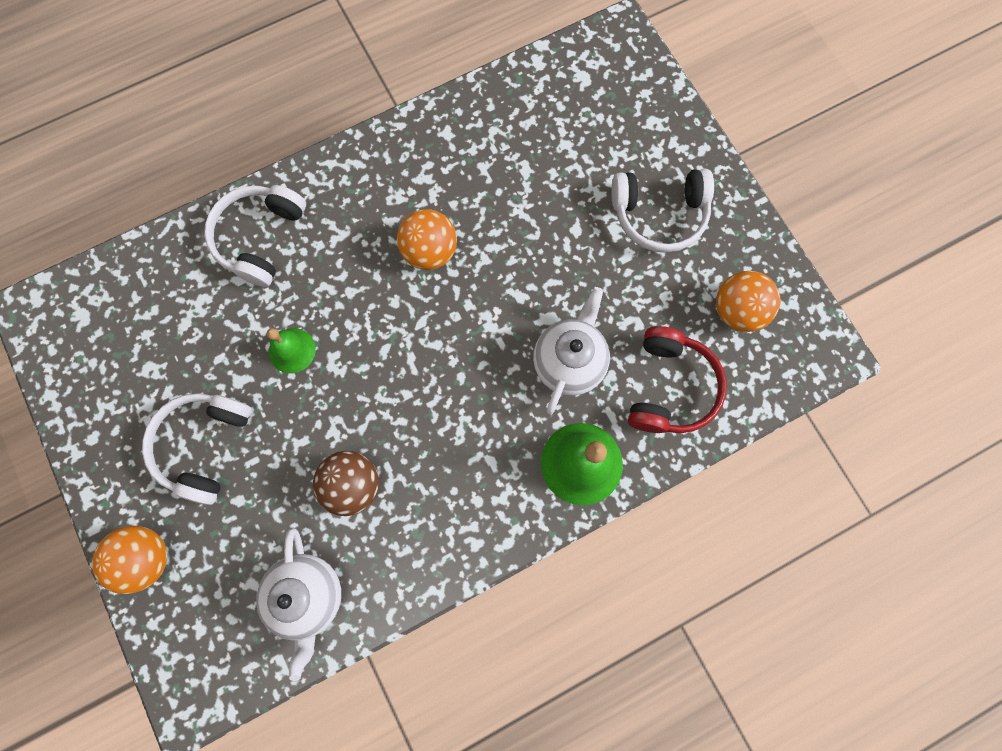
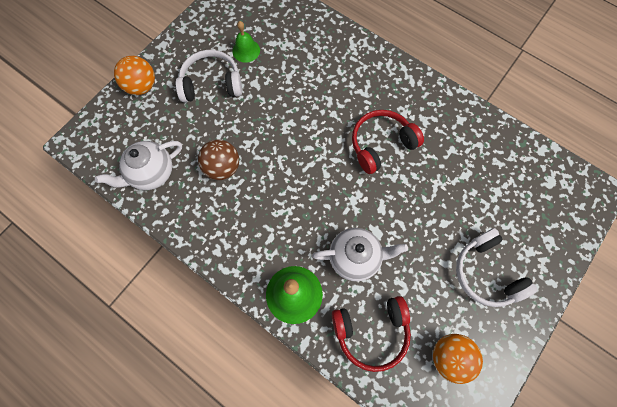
camera: 65 degrees right, 5 degrees down
(260, 238) = (339, 55): white headphones -> none
(292, 350) = (284, 100): green bell -> green bell (246, 50)
(430, 251) = (381, 144): orange ball -> red headphones

